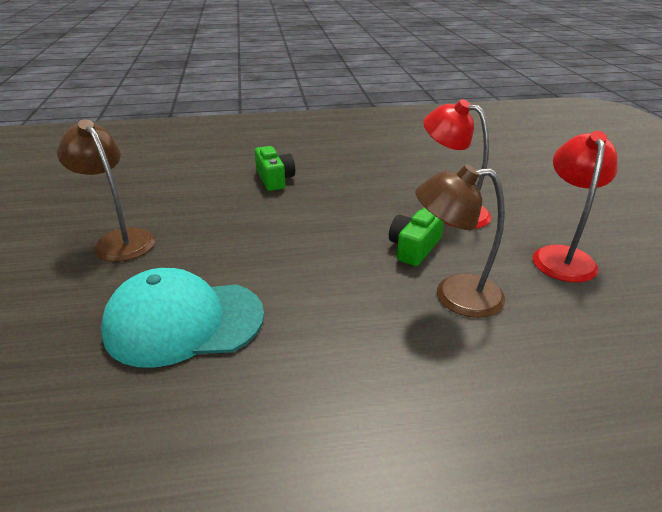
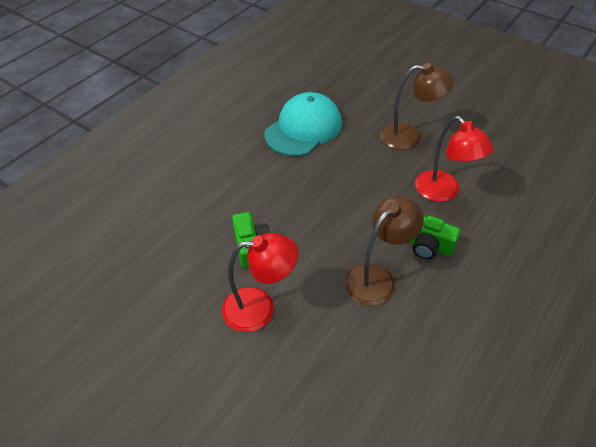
camera: 135 degrees right, 15 degrees up
(454, 296) = (196, 225): brown lamp -> brown lamp (377, 277)
(562, 256) = (148, 311): red lamp -> red lamp (443, 192)

